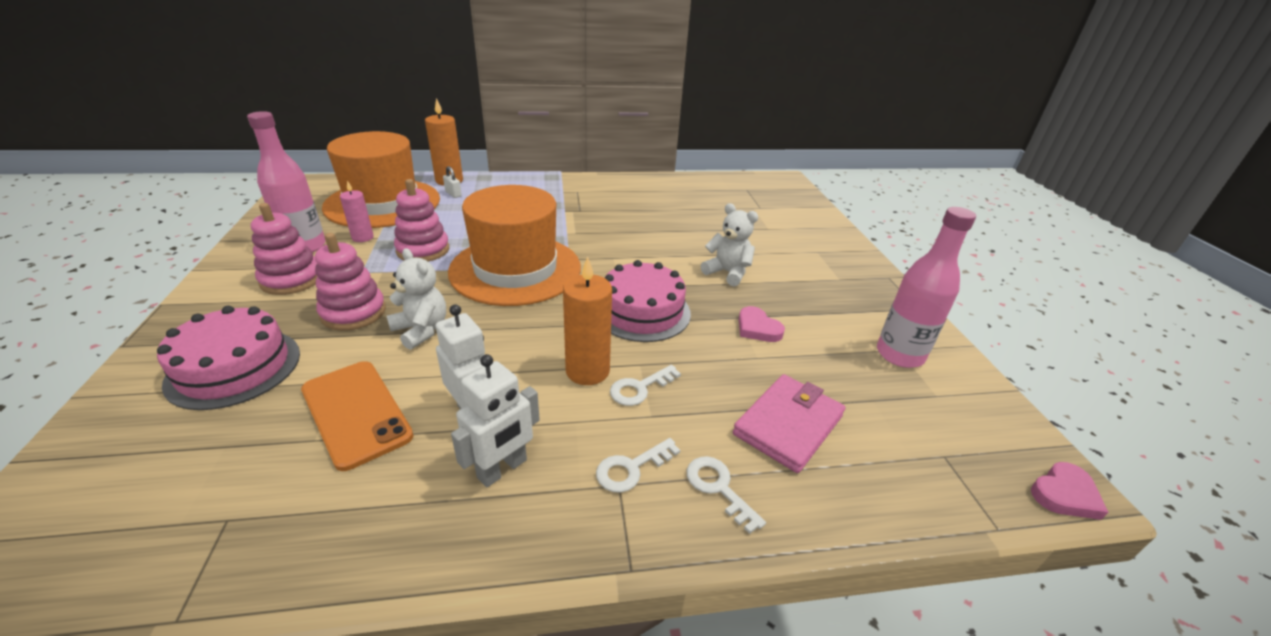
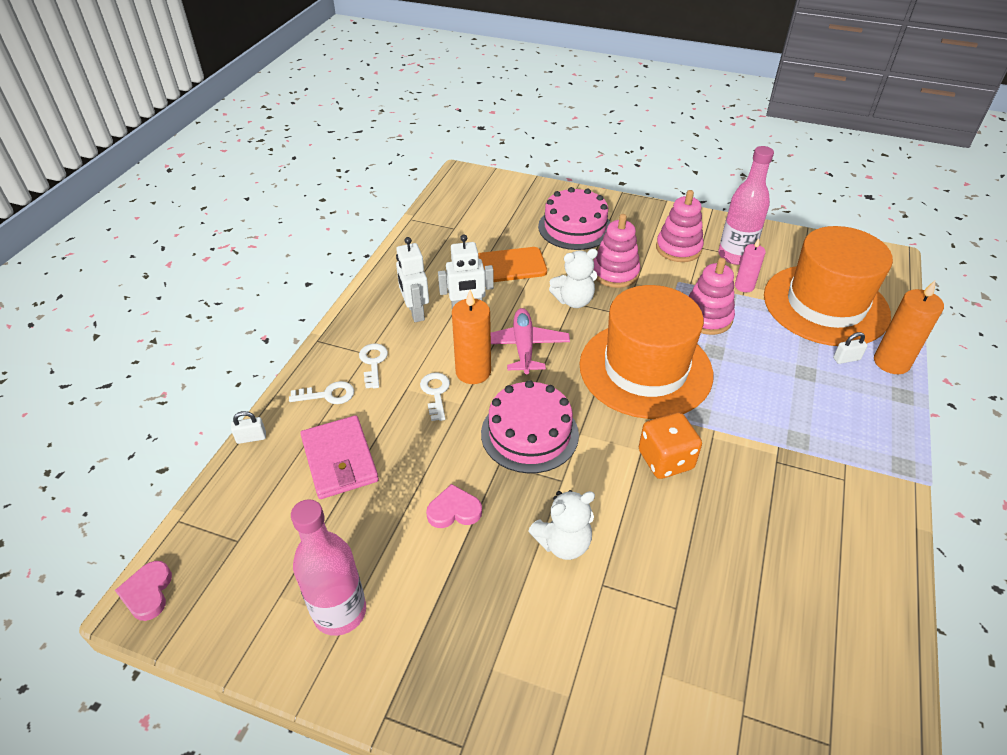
camera: 120 degrees right, 10 degrees up
(524, 346) = (523, 347): none -> pink plane
(614, 247) = (665, 460): none -> orange dice
(848, 532) = (251, 438): none -> white padlock

